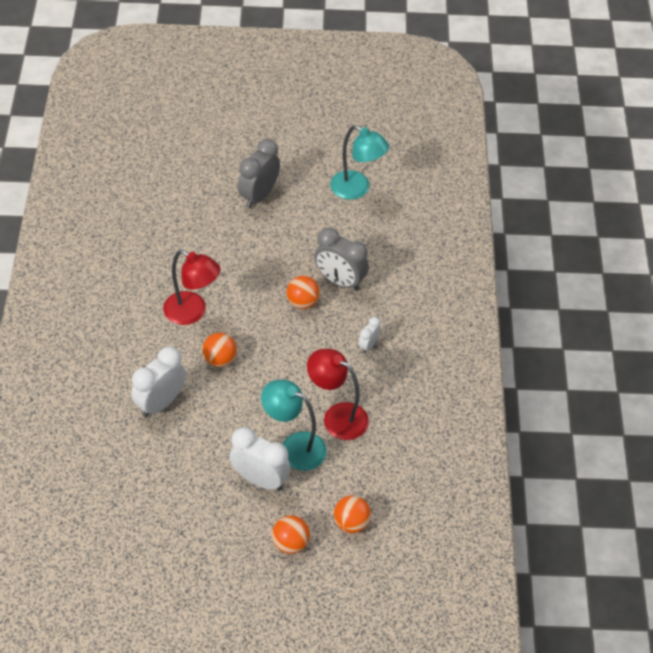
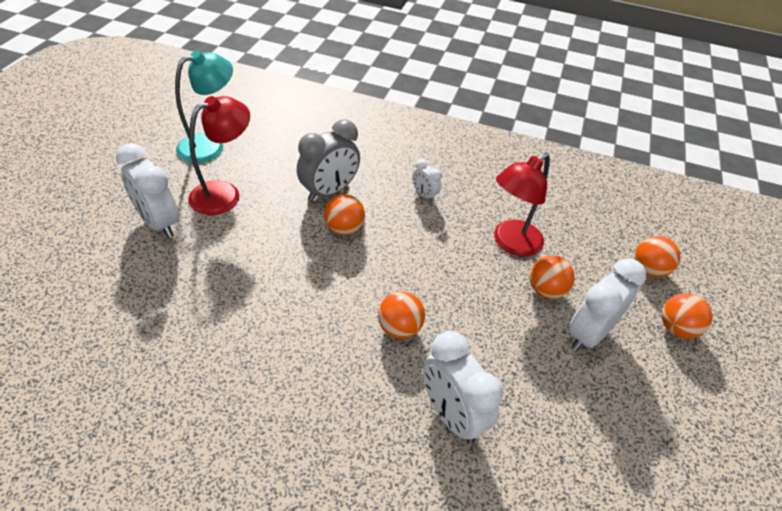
camera: 75 degrees left, 5 degrees down
(192, 312) = (310, 338): red lamp -> red lamp (224, 193)
(259, 195) = (158, 223): grey clock -> white clock
(294, 447) = (545, 290): turquoise lamp -> orange ball

